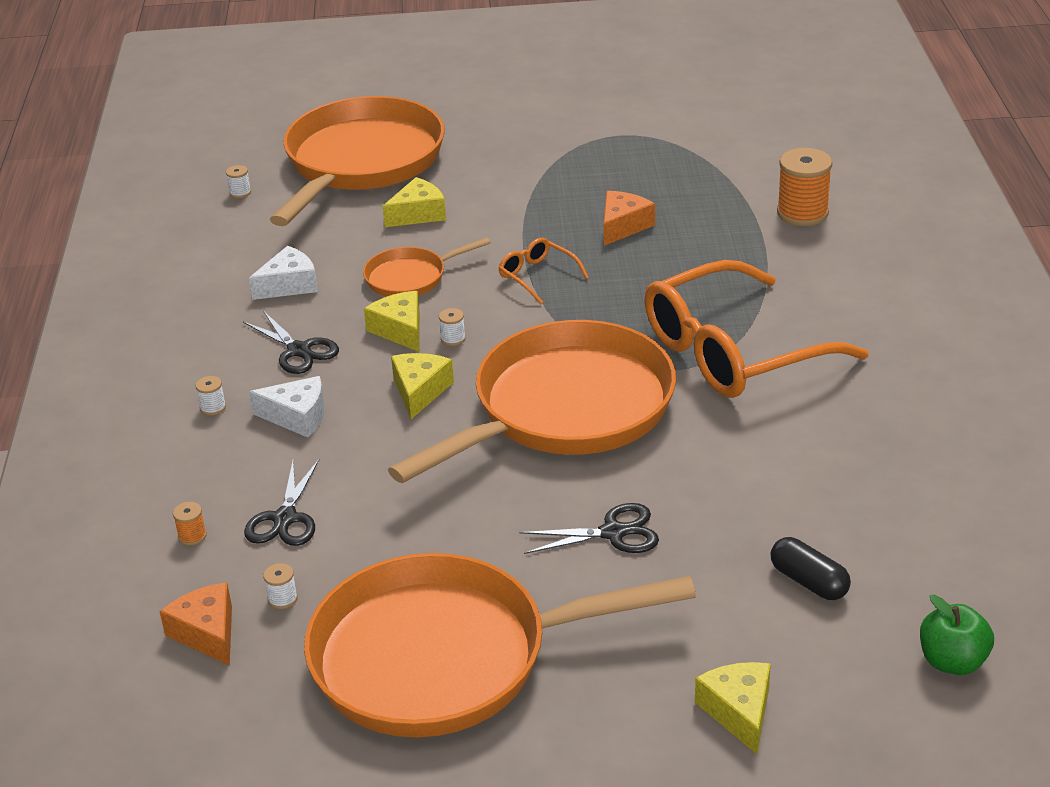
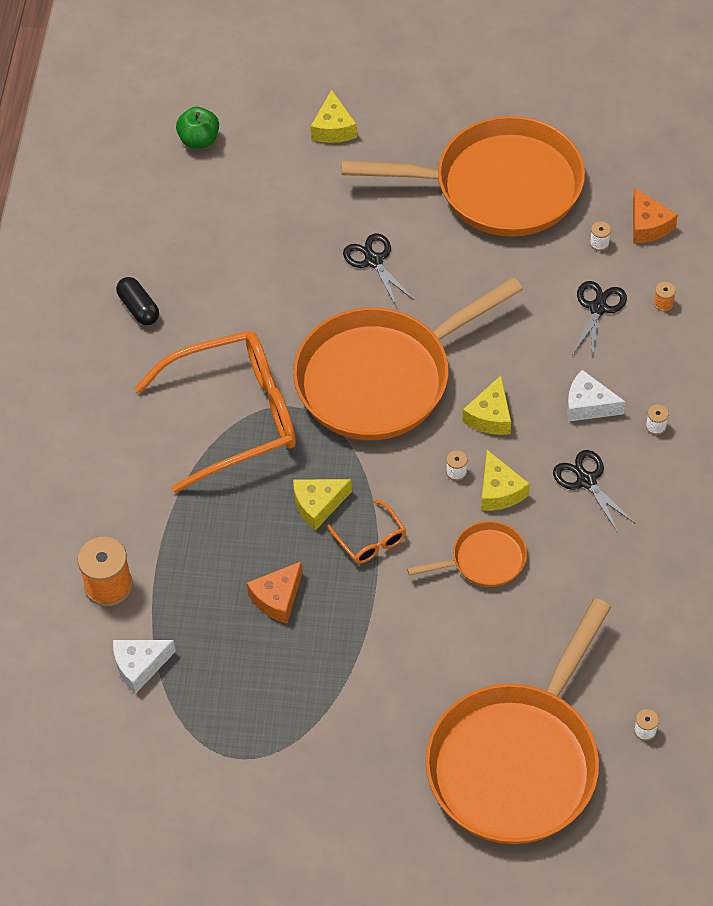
camera: 170 degrees left, 20 degrees up
(289, 285) = (594, 570): white cheese -> white cheese (140, 666)
(418, 214) = (467, 656): yellow cheese -> yellow cheese (318, 505)
(613, 533) = (373, 261): black scissors -> black scissors turned 60 degrees clockwise
(809, 582) = (260, 205): black capsule -> black capsule (138, 308)

